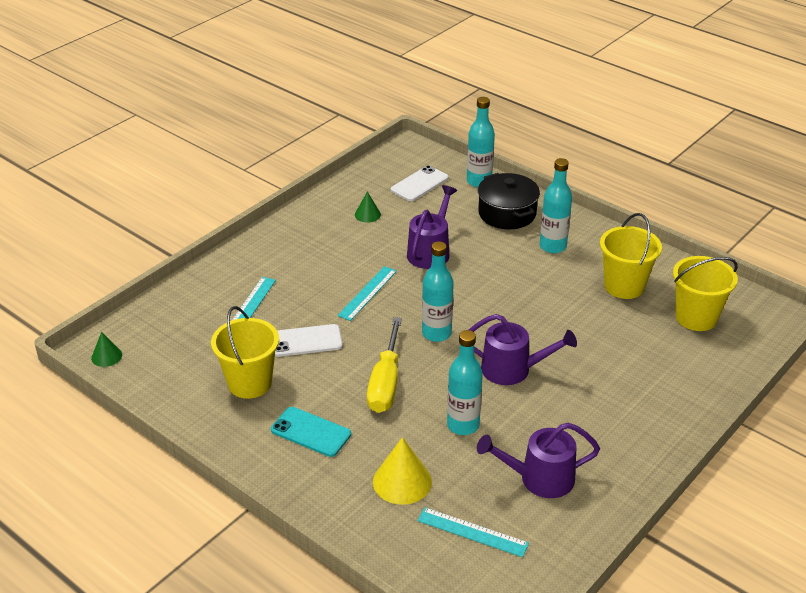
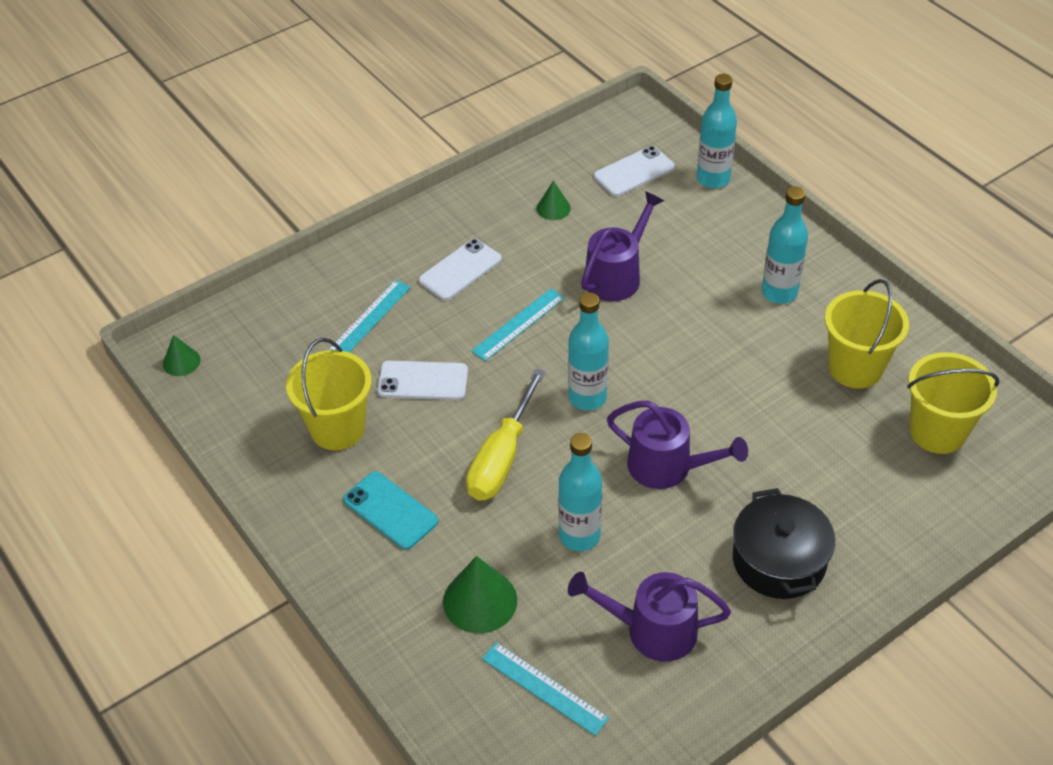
camera: 15 degrees right, 10 degrees up
(310, 264) = (460, 270): none -> white phone
(402, 481) = (480, 600): yellow cone -> green cone
(507, 213) = (734, 233): black pot -> black pot (779, 560)

